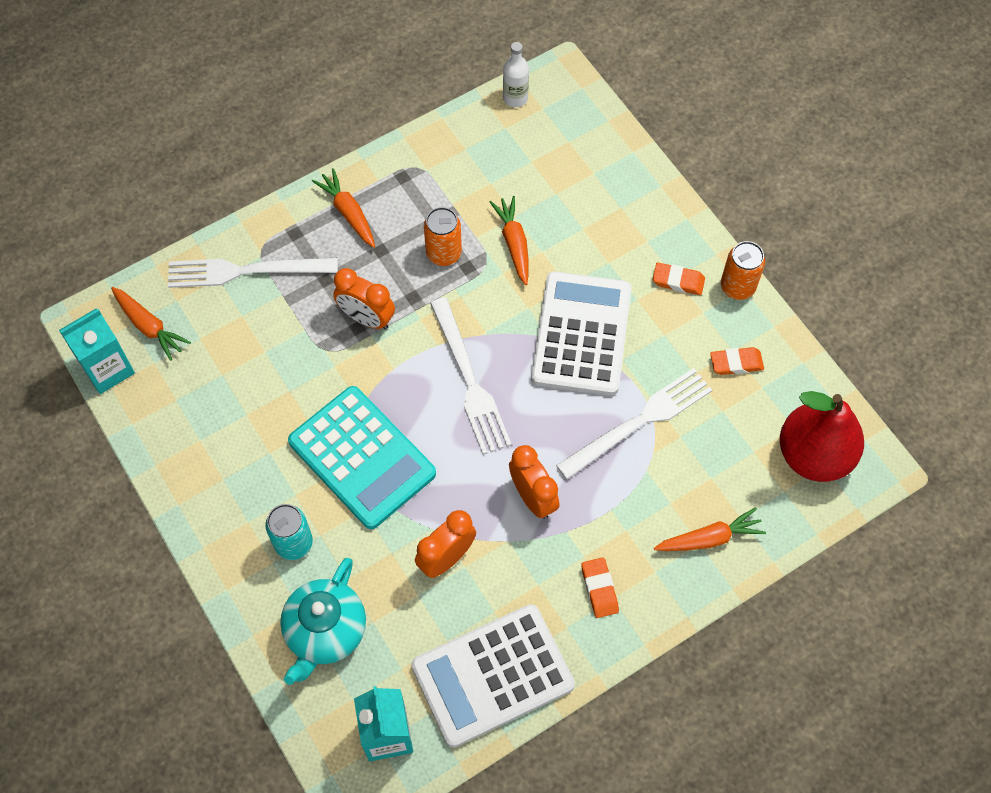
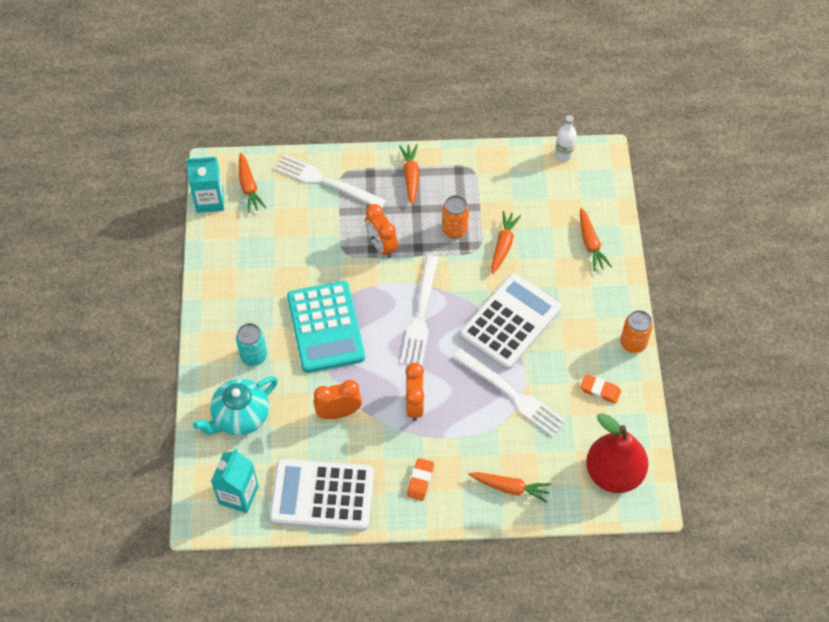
camera: 30 degrees right, 5 degrees down
(614, 191) = (590, 244): none -> orange carrot
(639, 422) = (511, 394): white fork -> white fork turned 45 degrees clockwise
(678, 281) = (595, 320): orange eraser -> none

